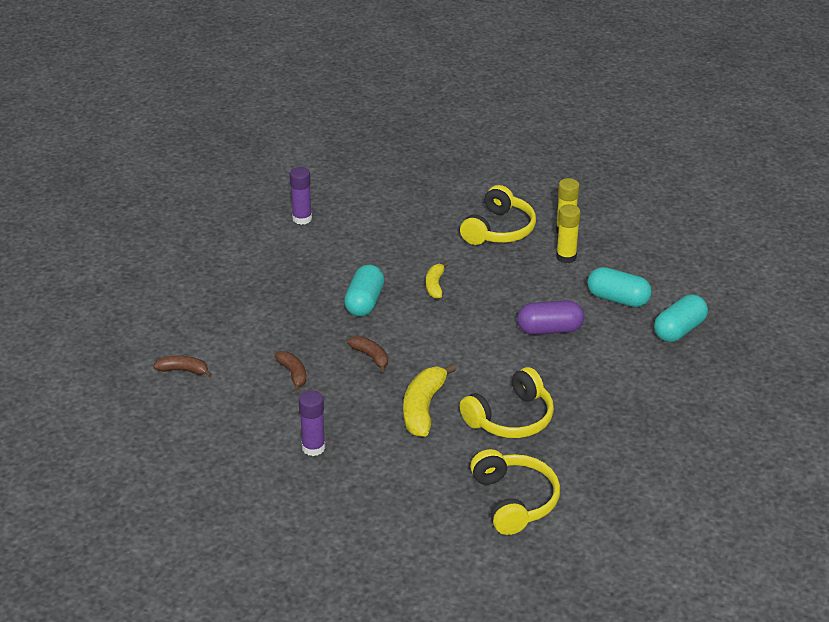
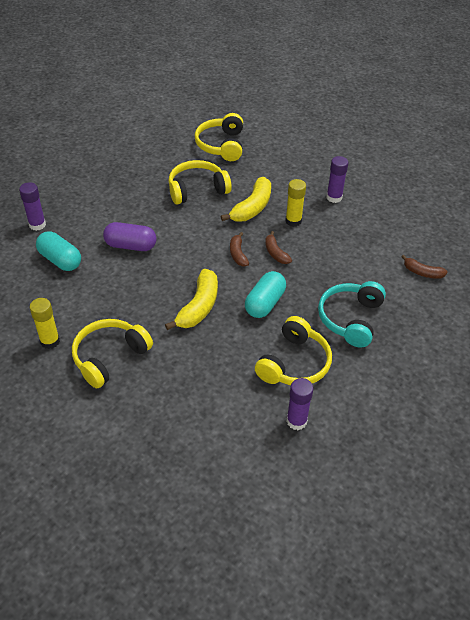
camera: 165 degrees left, 10 degrees up
(265, 306) = (350, 319): none -> turquoise headphones
(293, 374) = (338, 251): brown banana -> brown banana (238, 254)
(316, 258) = (294, 363): none -> yellow headphones
(435, 285) = (199, 307): yellow banana -> yellow banana, size x1.73
(566, 257) = (71, 310): yellow glue stick -> yellow glue stick (293, 221)
(679, 330) = (37, 225): turquoise capsule -> purple glue stick

